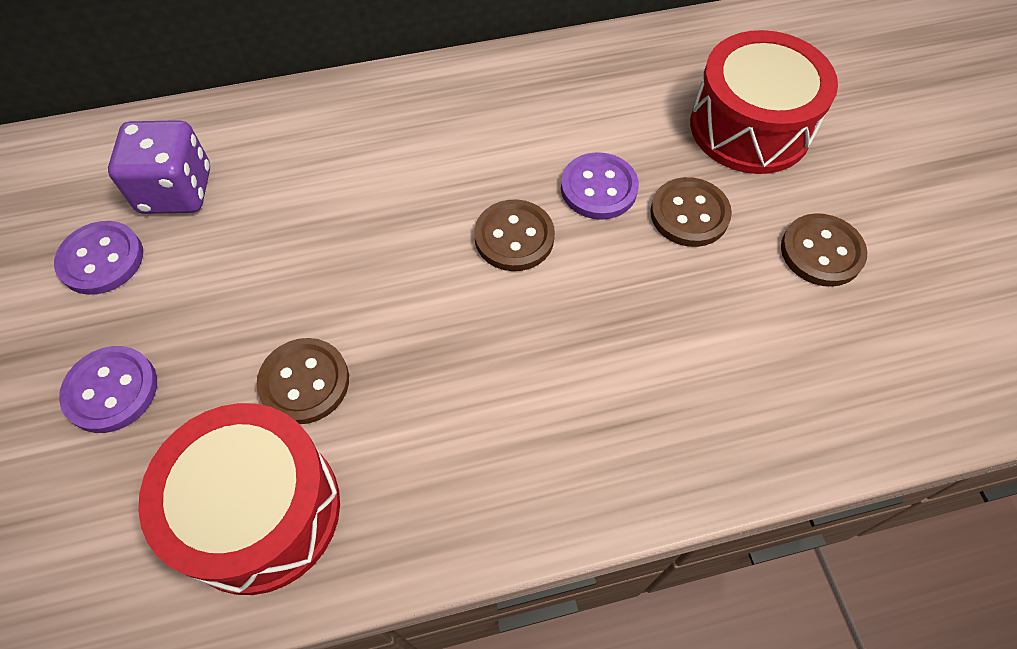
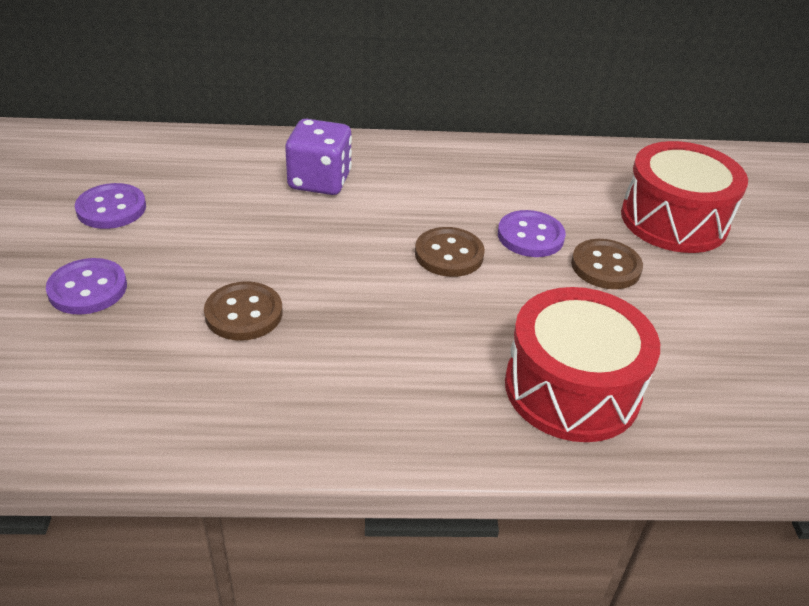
camera: 10 degrees right, 20 degrees down
(176, 191) = (184, 178): purple dice -> purple dice (319, 181)
(260, 511) = (177, 389): red drum -> red drum (572, 388)
(821, 252) = (720, 312): brown button -> none

